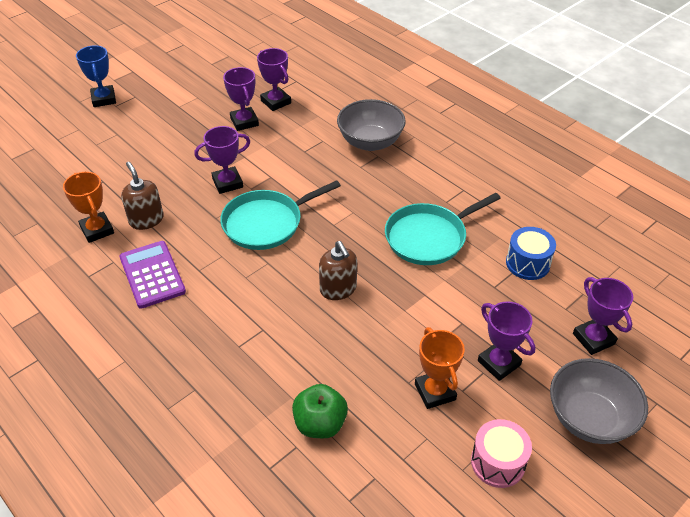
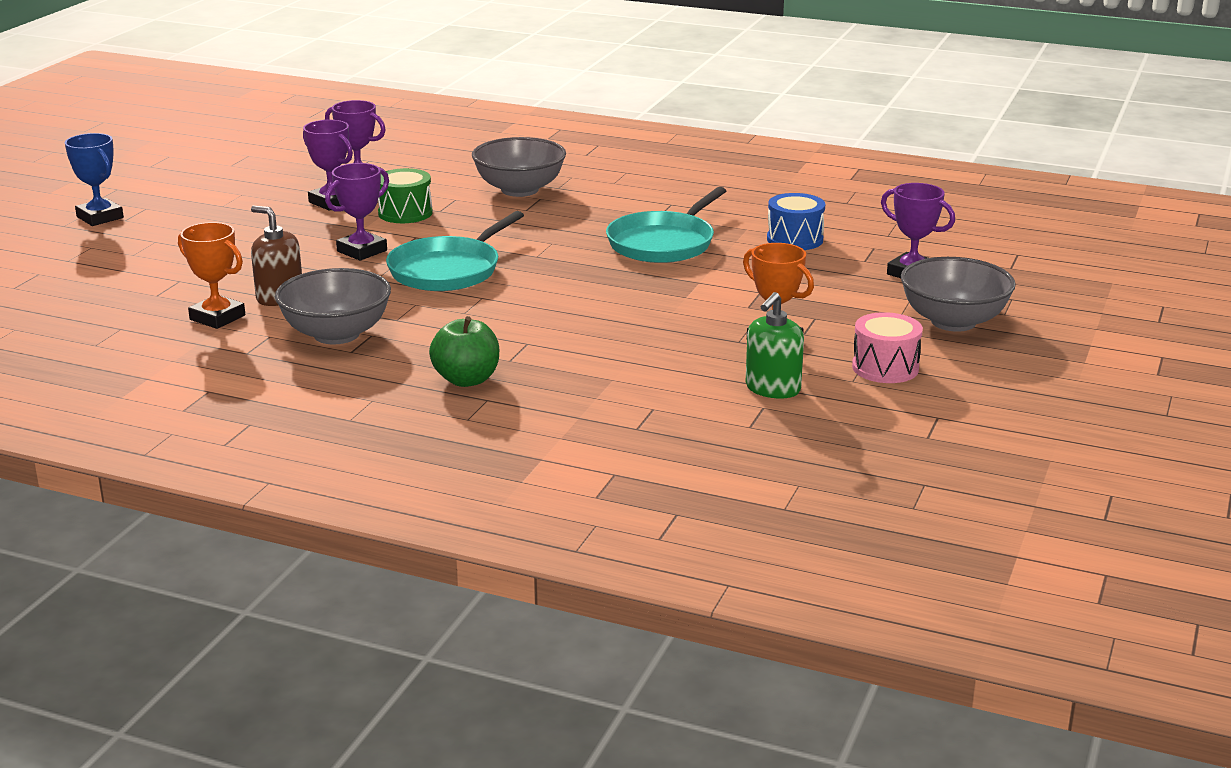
camera: 25 degrees left, 20 degrees down
(152, 274) = (336, 334): purple calculator -> grey bowl
(281, 147) = (405, 213): none -> green drum
(320, 424) = (665, 388): green apple -> green apple (466, 380)
(338, 289) = (591, 298): brown soap dispenser -> none
(395, 456) = (772, 389): none -> green soap dispenser
(499, 363) = (826, 308): purple trophy -> none

